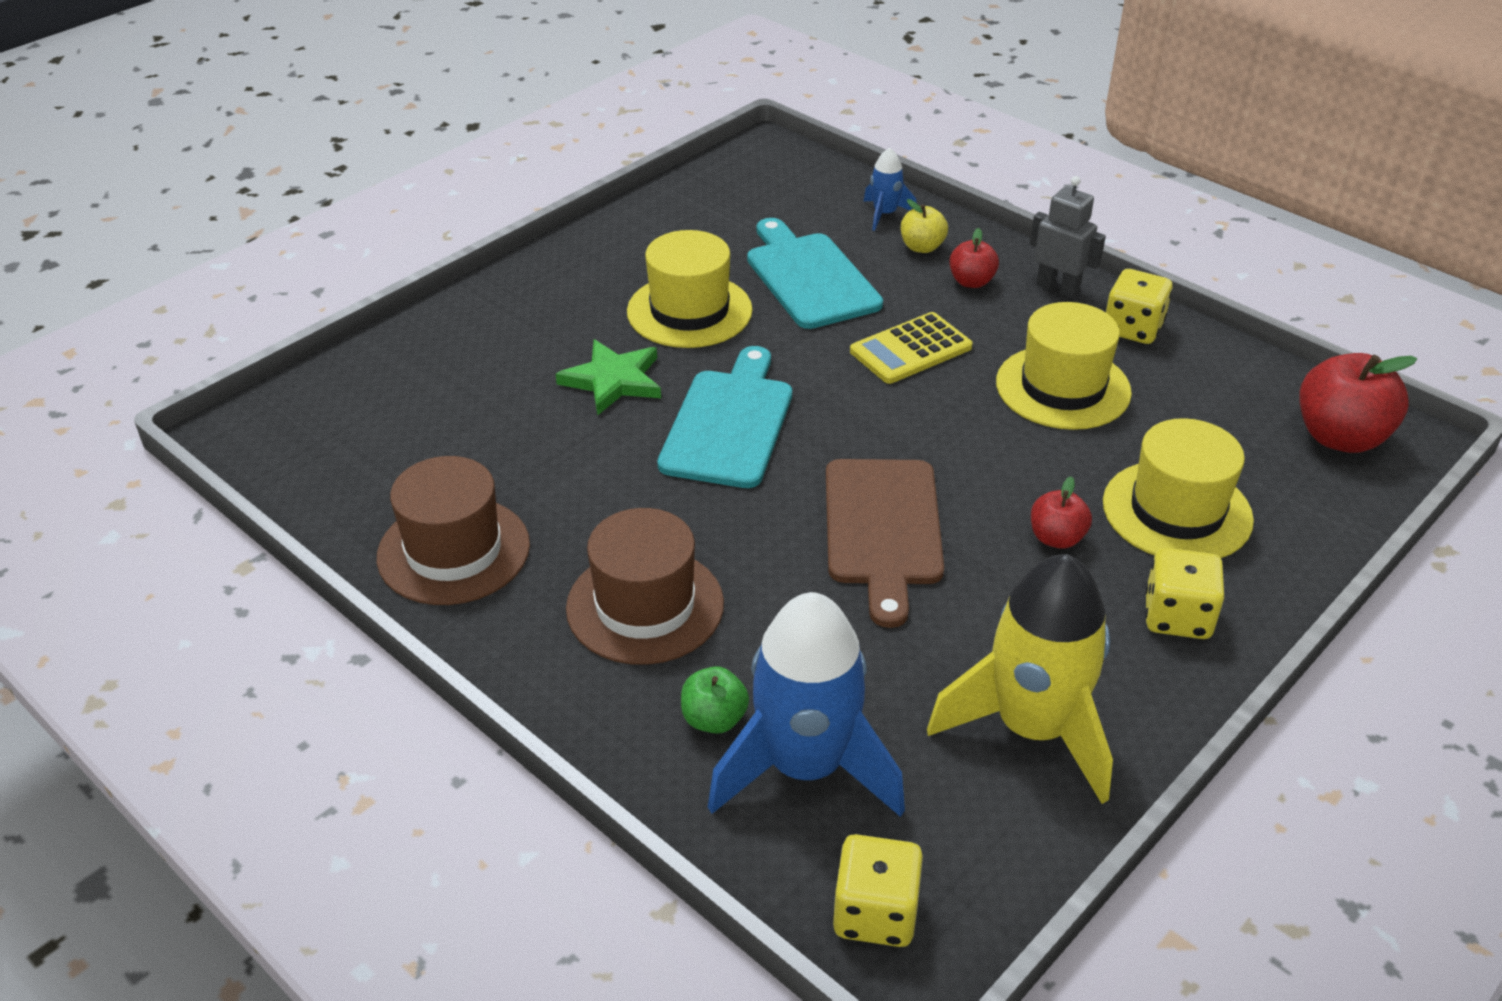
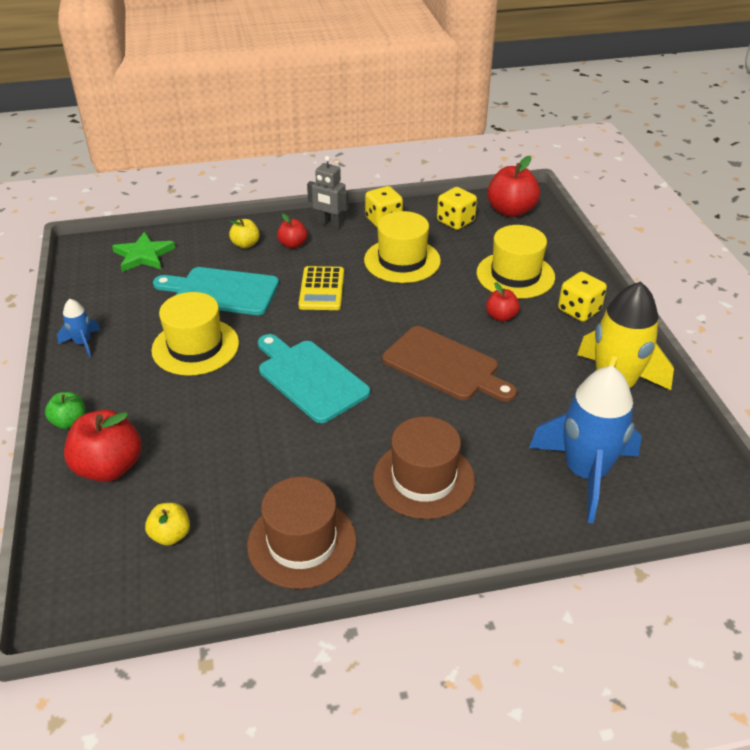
camera: 55 degrees left, 0 degrees up
(387, 448) = (171, 535): none -> yellow apple
(445, 356) = (109, 467): none -> red apple
(613, 380) = (221, 405): green star -> green star (143, 255)
(714, 719) = (529, 491): green apple -> green apple (69, 422)
(875, 913) = (691, 494): yellow dice -> yellow dice (455, 221)
(885, 214) = (202, 241): blue rocket -> blue rocket (83, 343)
(1058, 288) = (329, 224): grey robot -> grey robot turned 135 degrees counterclockwise

